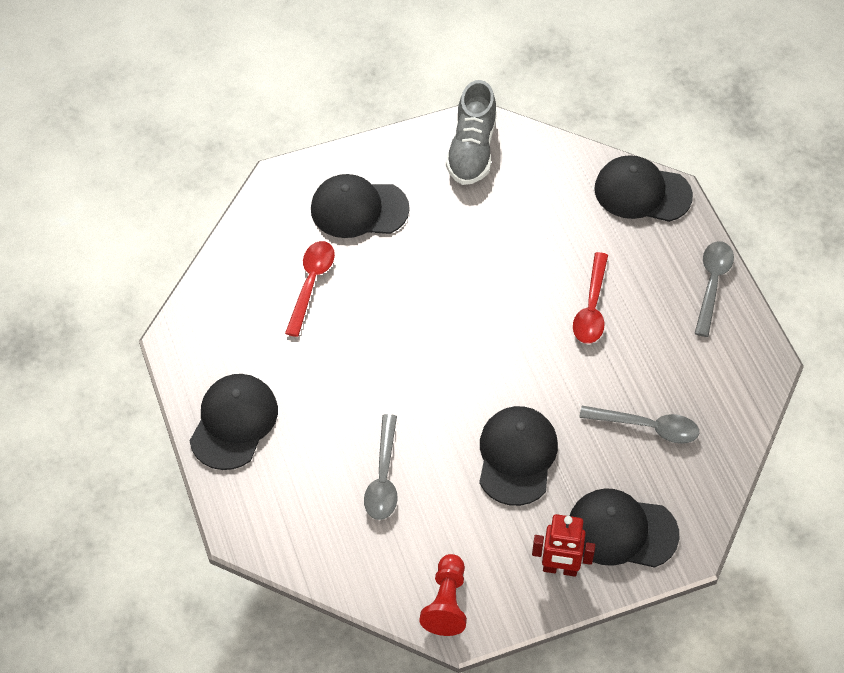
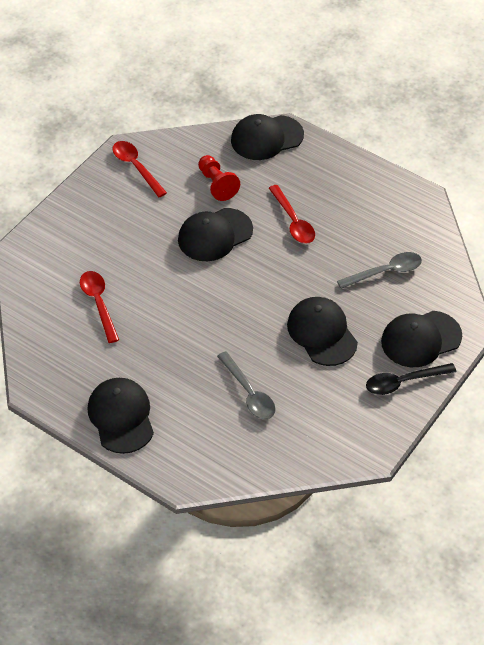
camera: 35 degrees left, 5 degrees down
(359, 209) = (91, 241): black cap -> black cap (215, 235)
(446, 603) = (352, 442): red pawn -> red pawn (217, 184)
(472, 150) = (136, 167): grey shoe -> red spoon
(560, 569) = (403, 382): red robot -> black spoon
(712, 284) = (354, 169): grey spoon -> none

